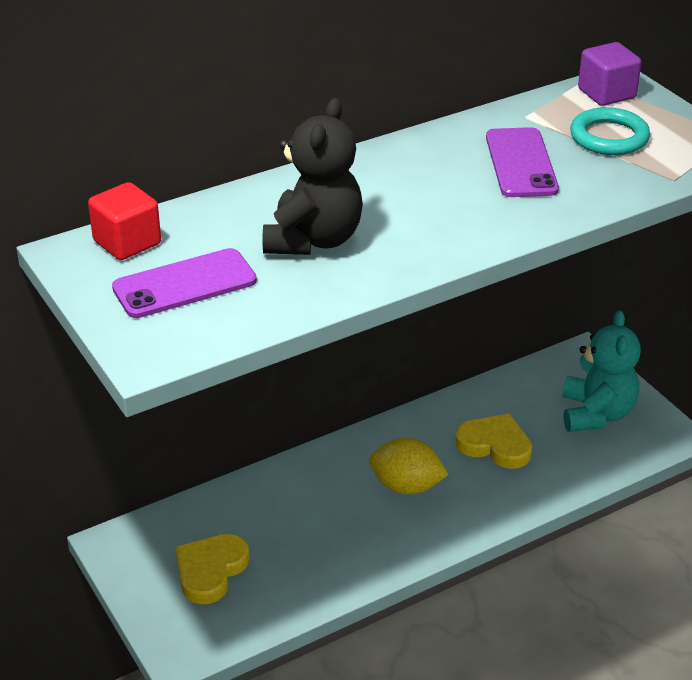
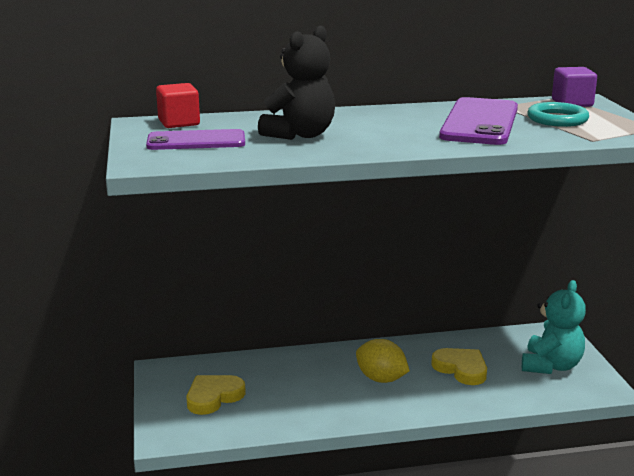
camera: 20 degrees right, 15 degrees down
(521, 163) = (480, 122): purple phone -> purple phone, size x1.52

